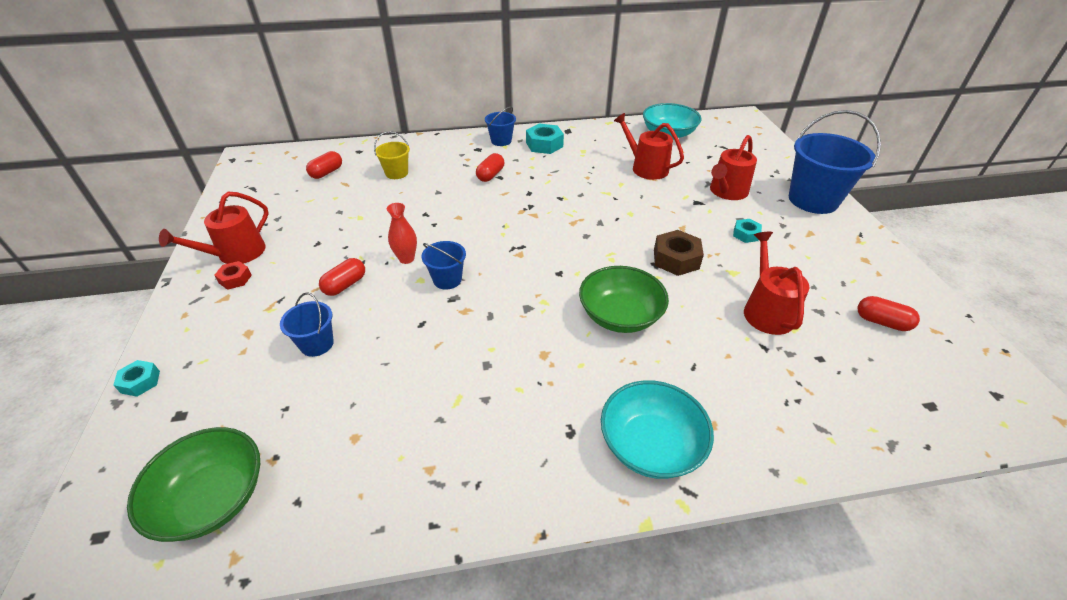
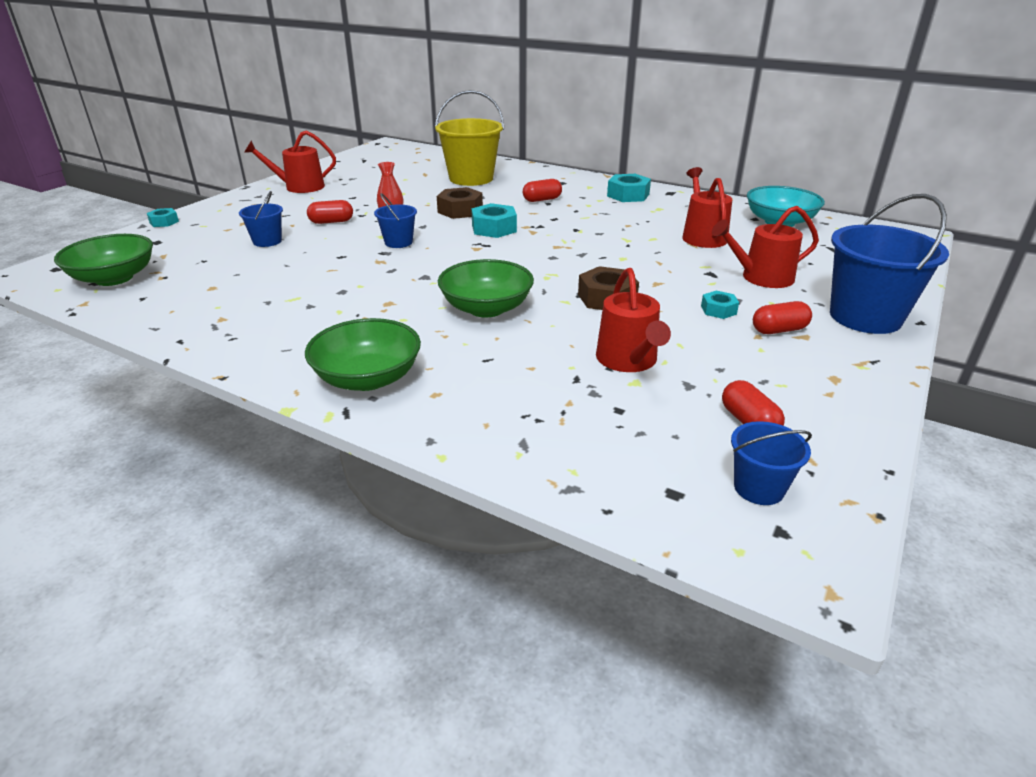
camera: 40 degrees right, 10 degrees down
(235, 279) = (279, 198): red nut -> none
(326, 173) = (423, 165): red capsule -> red capsule (779, 330)
(396, 173) = (471, 178): yellow bucket -> yellow bucket, size x1.97
(443, 216) = (460, 210): none -> brown nut
(501, 141) = (592, 183): blue bucket -> blue bucket (759, 488)
(501, 225) = (494, 228): none -> turquoise nut
(650, 445) = (368, 378): turquoise bowl -> green bowl
(766, 310) = (629, 360): red watering can -> red watering can turned 135 degrees clockwise

